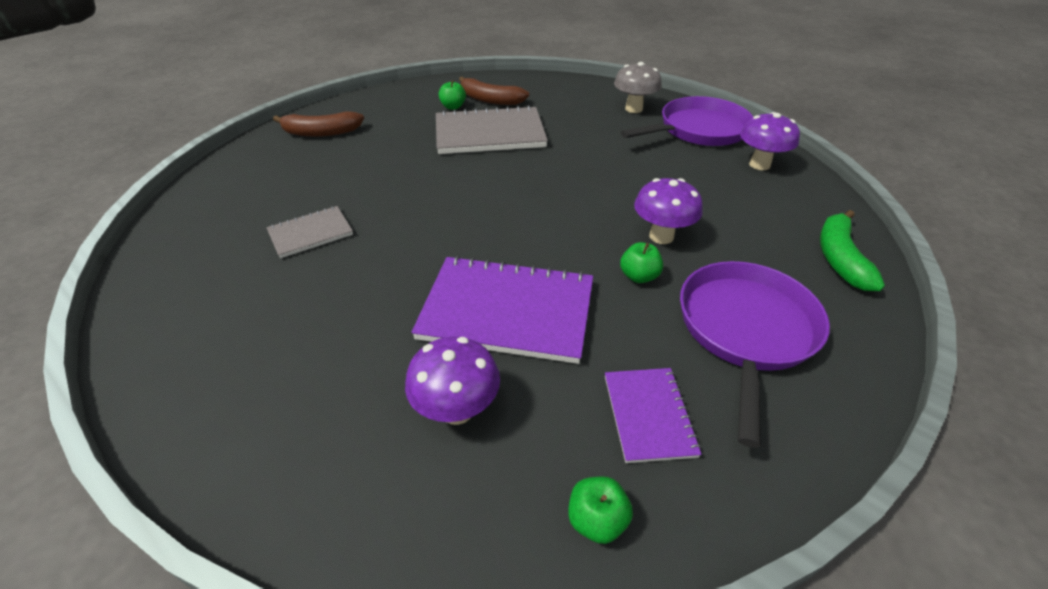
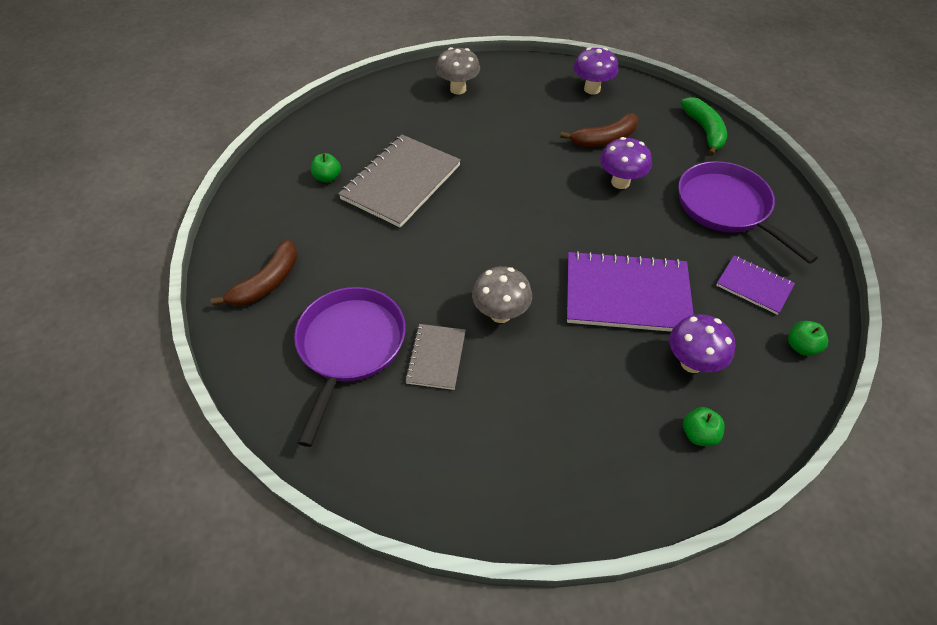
camera: 50 degrees left, 10 degrees up
(395, 244) = (500, 314): none -> grey mushroom
(490, 100) = (344, 150): brown banana -> brown banana (604, 139)
(507, 310) = (627, 294): purple notebook -> purple notebook turned 45 degrees clockwise
(639, 276) = (648, 217): green apple -> green apple (698, 434)
(699, 130) = (523, 82): purple pan -> purple pan (350, 347)
(839, 258) = (704, 131): green banana -> green banana turned 150 degrees counterclockwise

